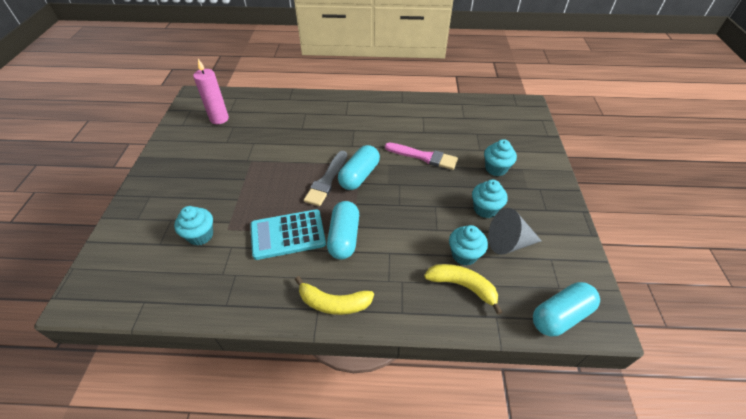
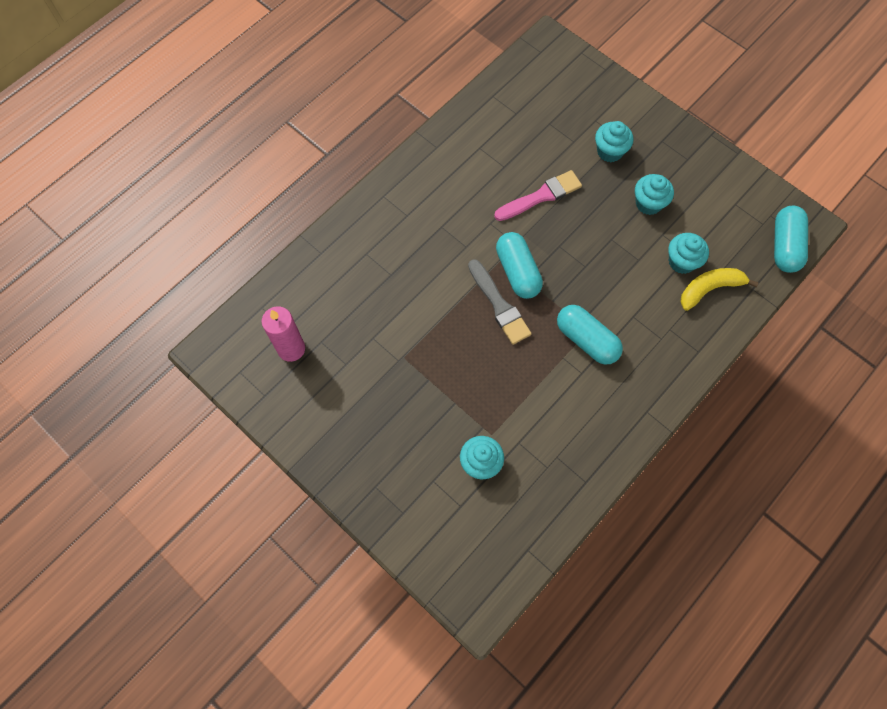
camera: 50 degrees left, 20 degrees up
(288, 234) = (544, 385): turquoise calculator -> none
(333, 303) = (651, 395): yellow banana -> none
(508, 243) = (697, 219): grey cone -> none

